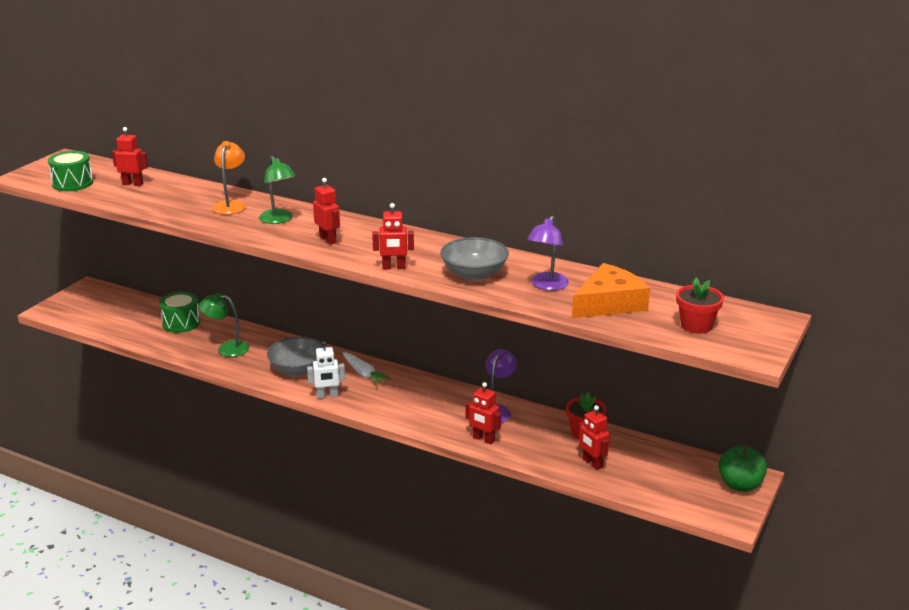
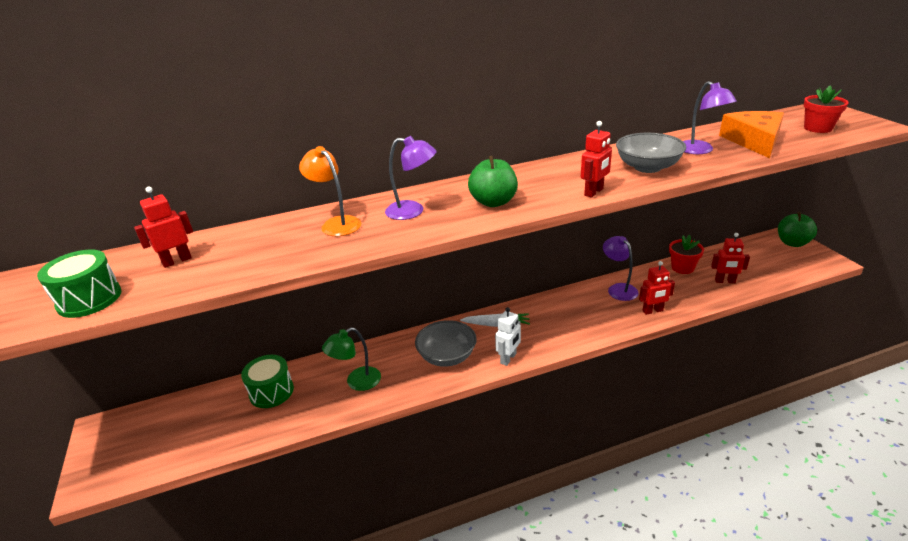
camera: 45 degrees left, 5 degrees up
(279, 220) = (413, 211): green lamp -> purple lamp
(328, 240) = (493, 202): red robot -> green apple

